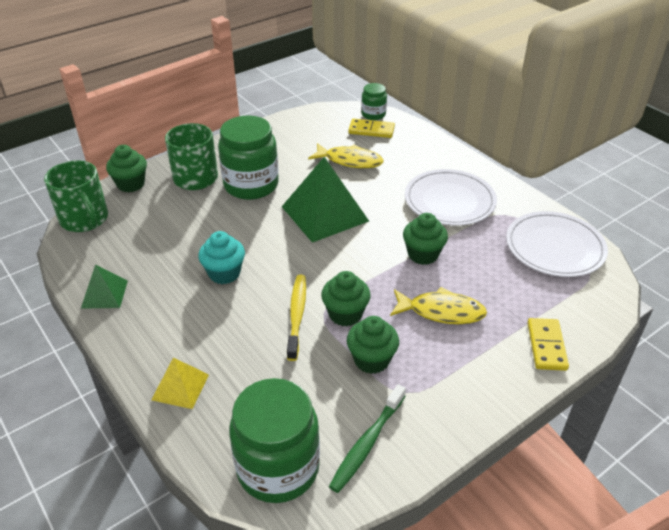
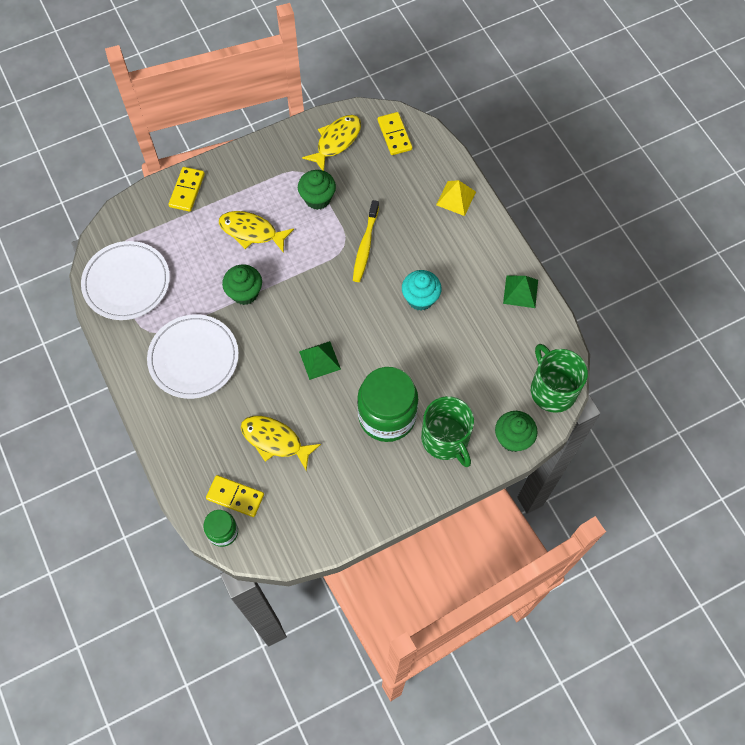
camera: 170 degrees left, 25 degrees up
(278, 468) = (394, 135): green jar -> yellow domino
(325, 213) = (319, 360): green pyramid -> green pyramid, size x0.52
(345, 314) = (327, 241): green cupcake -> none
(367, 443) = (336, 141): green toothbrush -> yellow fish

